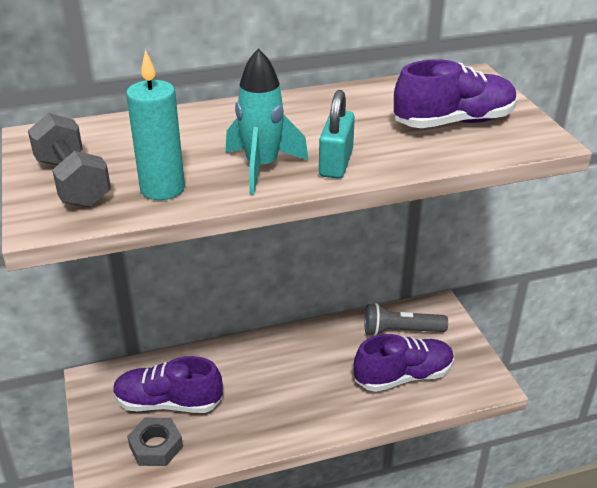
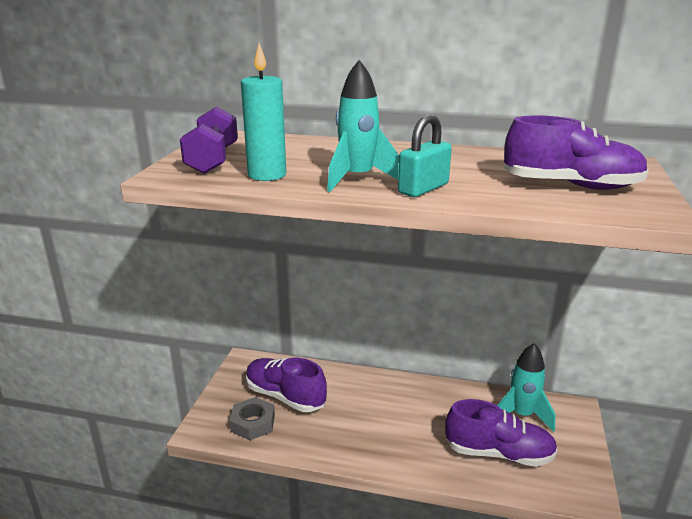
camera: 30 degrees right, 10 degrees down
(73, 182) = (213, 160): grey dumbbell -> purple dumbbell
(401, 331) = (522, 415): grey flashlight -> turquoise rocket

